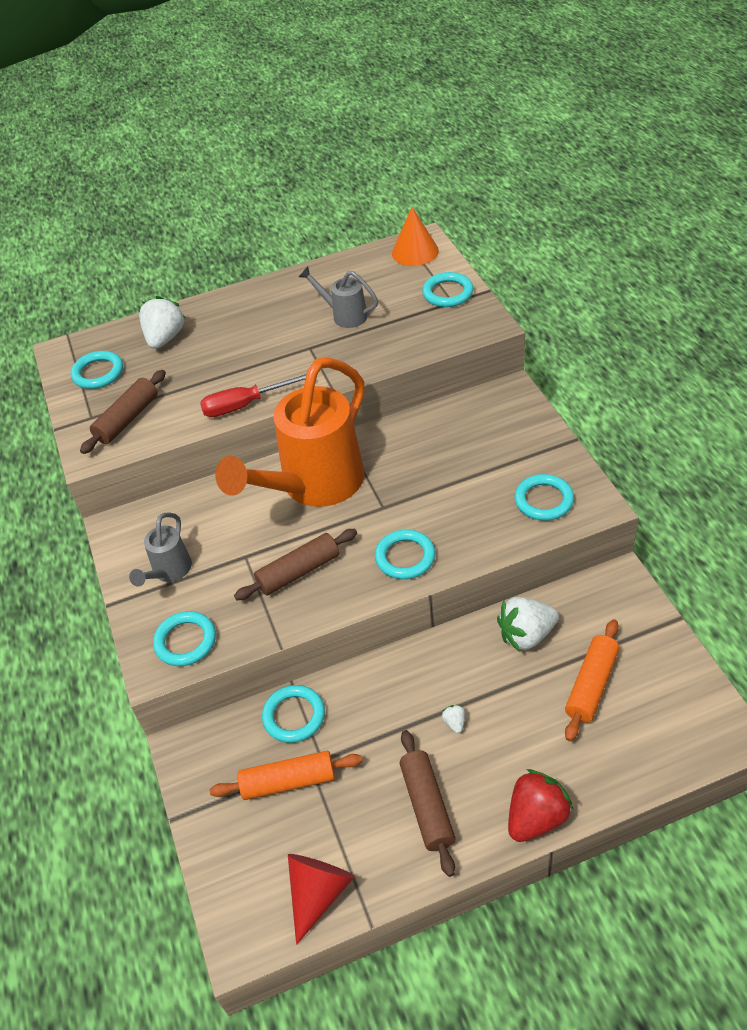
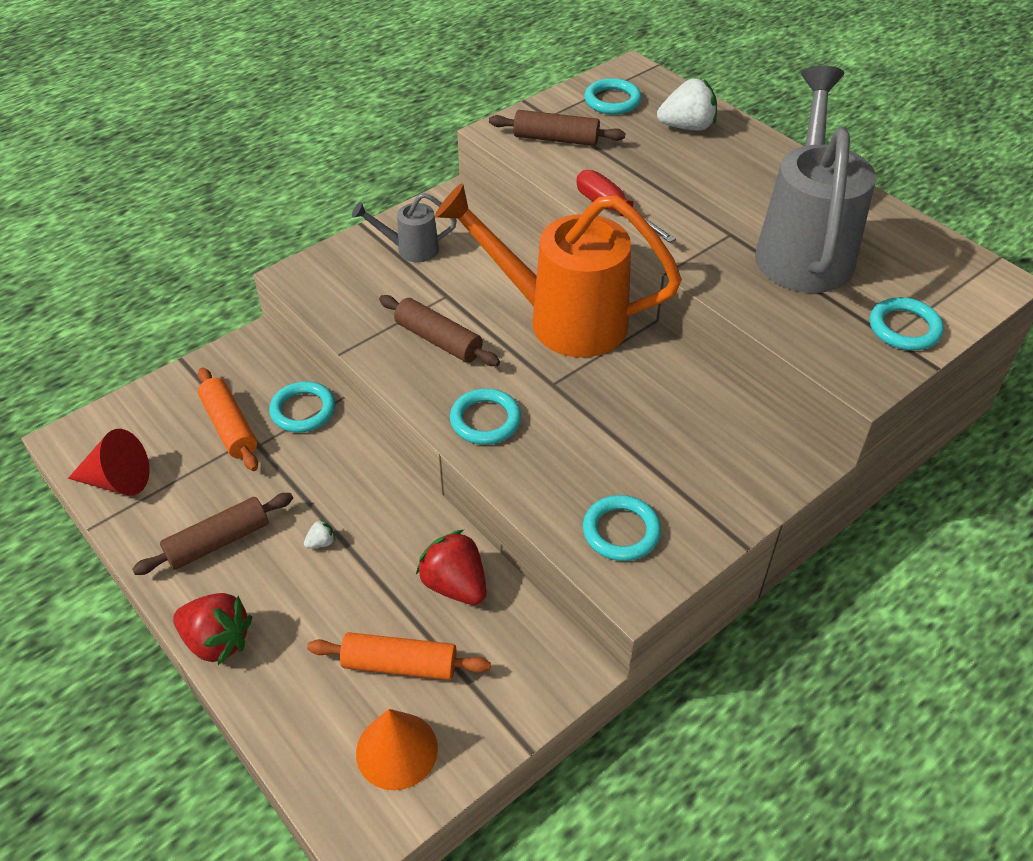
camera: 65 degrees right, 0 degrees up
(185, 641) = (331, 285): turquoise ring -> none
(344, 315) = (804, 247): grey watering can -> grey watering can, size x2.21
(415, 252) = (969, 279): orange cone -> orange cone (397, 750)
(526, 635) = (455, 585): white strawberry -> red strawberry

